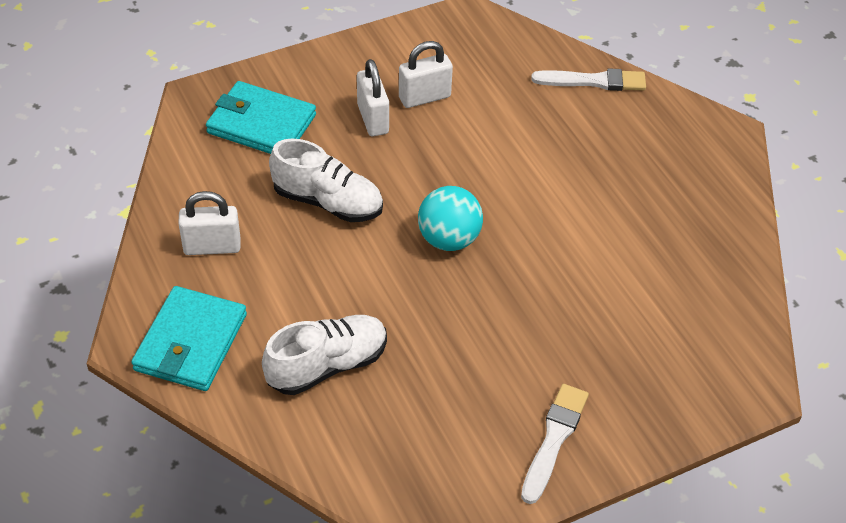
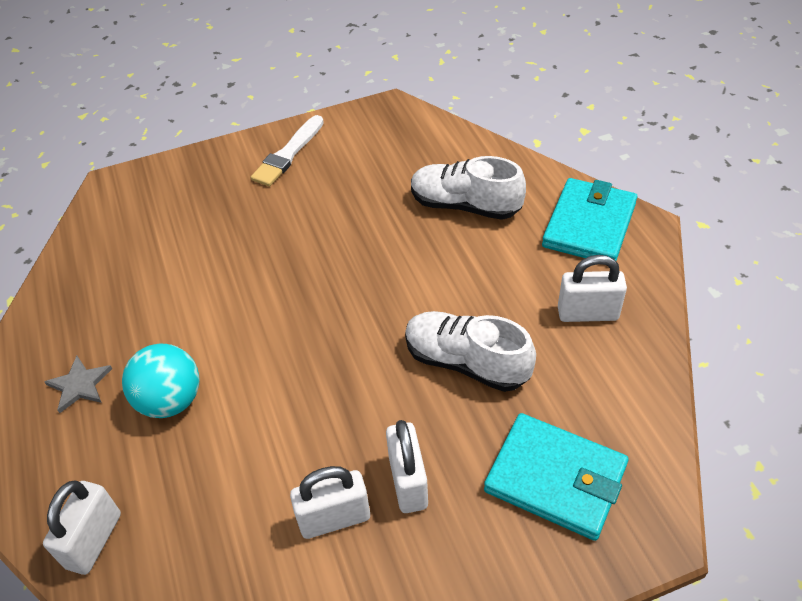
camera: 170 degrees left, 0 degrees up
(327, 365) = (465, 205): white shoe -> white shoe turned 45 degrees clockwise
(449, 239) = (339, 316): turquoise ball -> turquoise ball (170, 400)
(593, 81) = (94, 540): white brush -> white padlock
(664, 176) = (79, 385): none -> grey star

